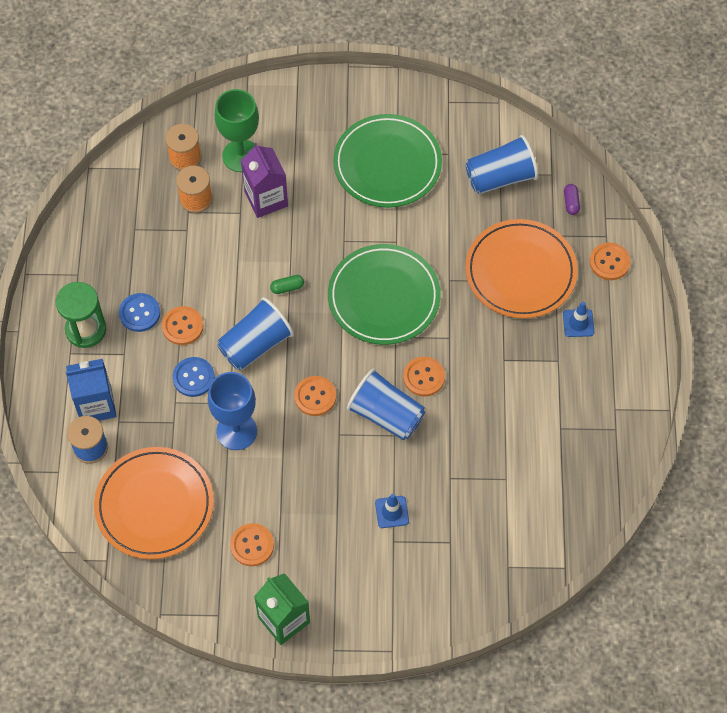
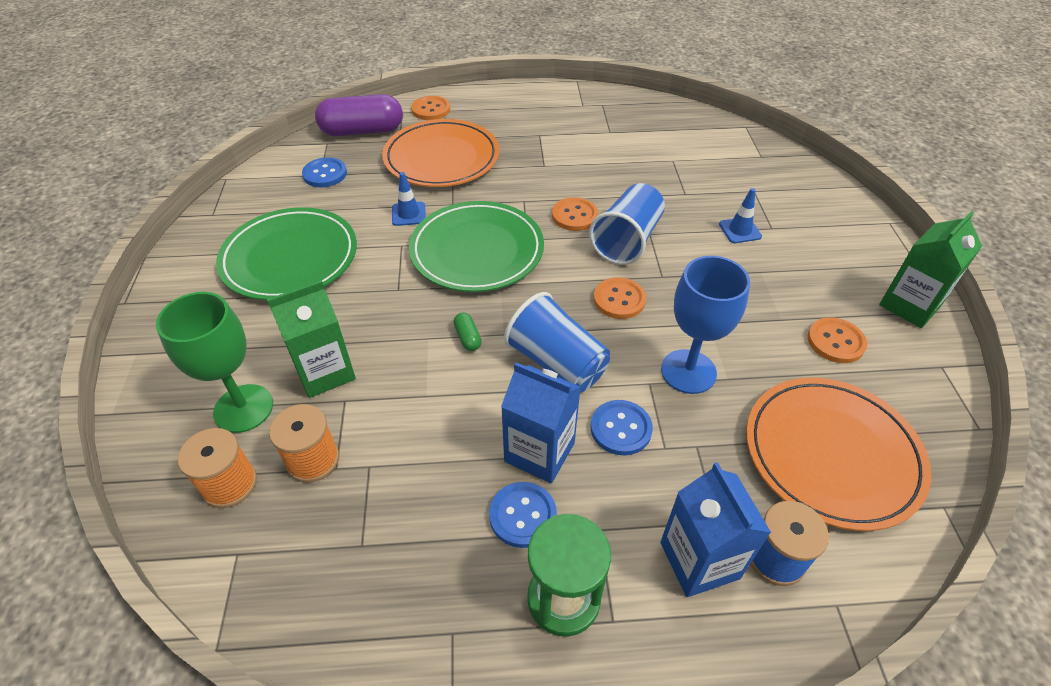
camera: 95 degrees left, 15 degrees down
(182, 326) = (539, 452): orange button -> blue carton
(266, 199) = (325, 372): purple carton -> green carton
(500, 177) = (325, 174): blue cup -> blue button
(571, 203) = (362, 131): purple capsule -> purple capsule, size x2.49
(578, 323) = (497, 124): blue traffic cone -> blue traffic cone (408, 214)

